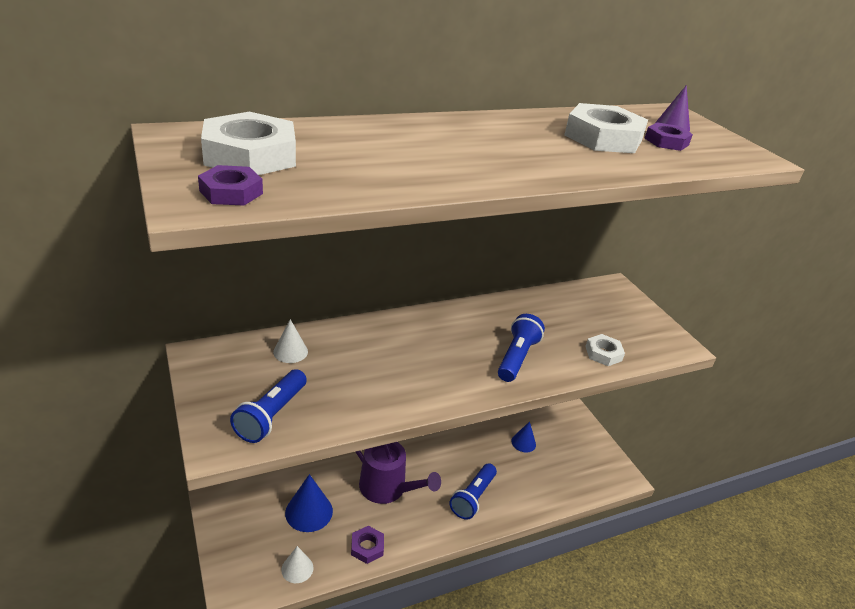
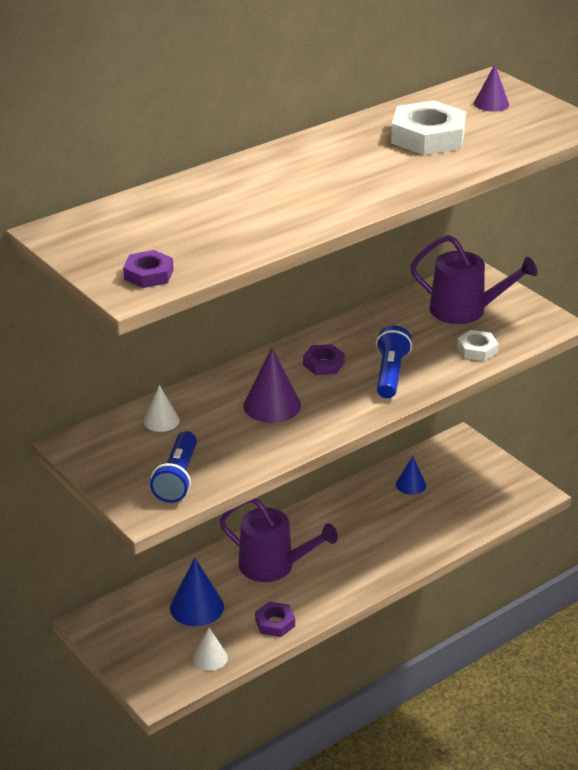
camera: 10 degrees left, 0 degrees up
(250, 155) = (134, 237): white nut -> none
(397, 361) = (272, 405): none -> purple cone
(473, 498) = (371, 552): blue flashlight -> none
(600, 315) = (465, 311): none -> purple watering can
(666, 142) = (488, 126): purple nut -> purple nut (323, 364)

